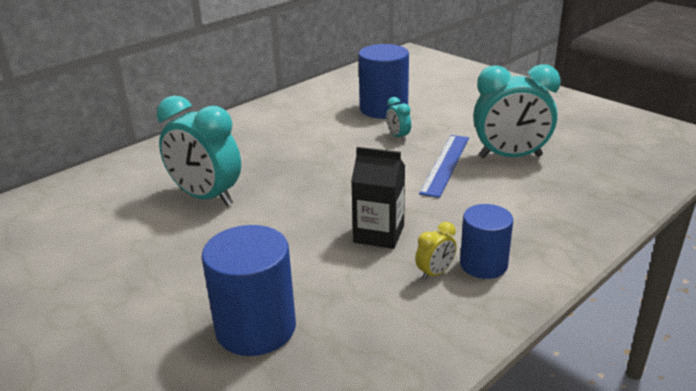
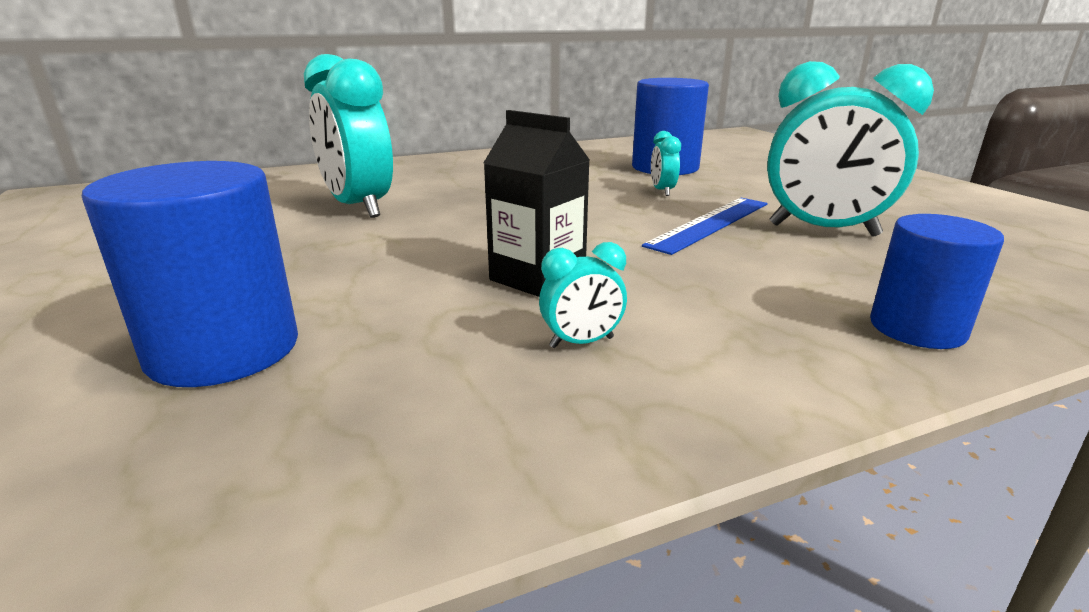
camera: 20 degrees right, 5 degrees down
(435, 273) = (581, 343): yellow clock -> turquoise clock
(483, 264) = (681, 349): blue cylinder -> blue cylinder (917, 328)

